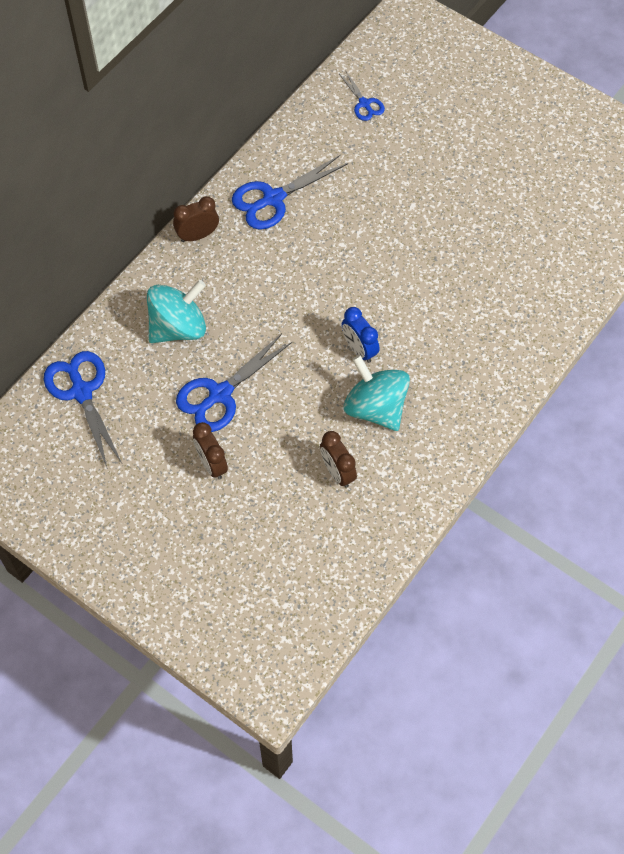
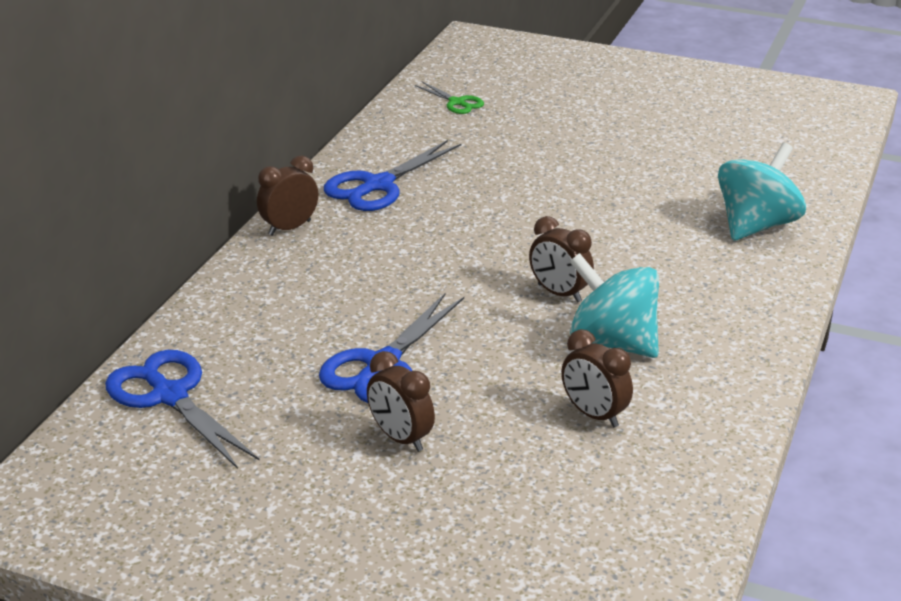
camera: 15 degrees left, 30 degrees down
(178, 327) = (294, 311): turquoise spinning top -> turquoise spinning top (756, 225)
(359, 349) = (559, 293): blue clock -> brown clock
(364, 104) = (456, 102): blue scissors -> green scissors

